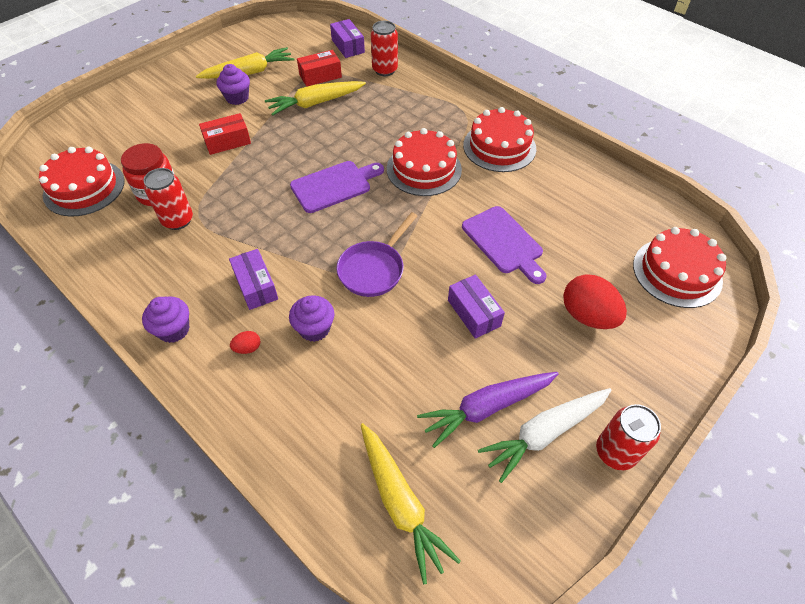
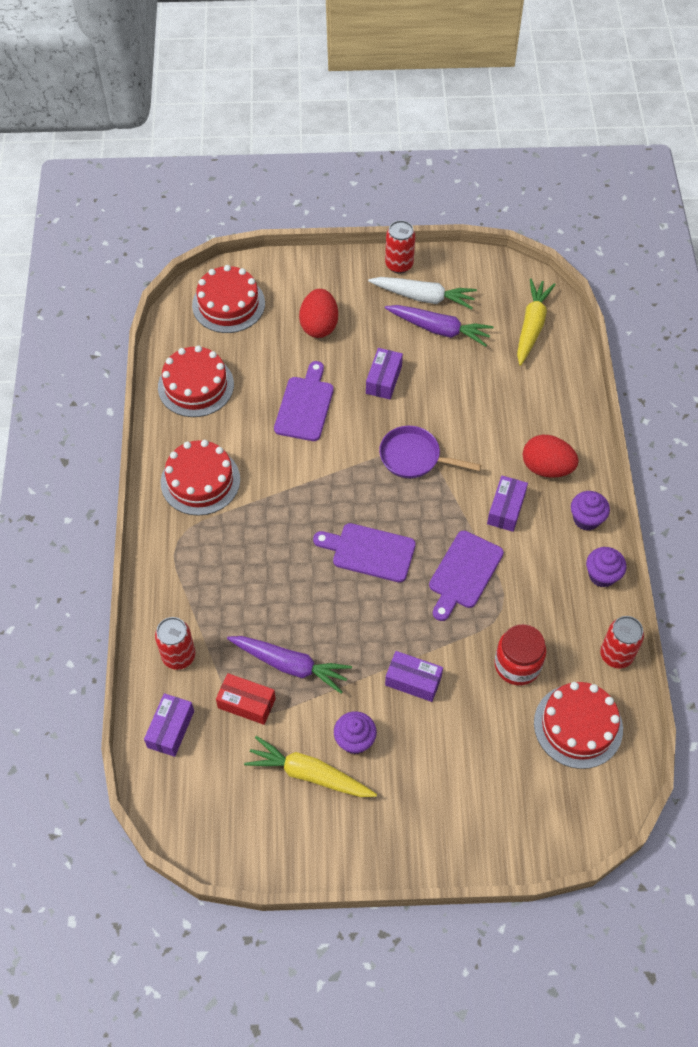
camera: 135 degrees left, 5 degrees up
(178, 220) = (521, 618): red can -> red can (616, 655)
(227, 142) = (413, 681): red box -> purple box
(248, 348) = (546, 468): red egg -> red egg, size x2.24
(249, 219) = (464, 573): none -> purple cutting board
(314, 329) = (493, 447): purple cupcake -> purple cupcake (602, 575)
(315, 103) = (290, 665): yellow carrot -> purple carrot
(373, 269) = (414, 457): purple pan -> purple pan turned 150 degrees counterclockwise
(424, 169) = (284, 509): red cake -> red cake (196, 385)

